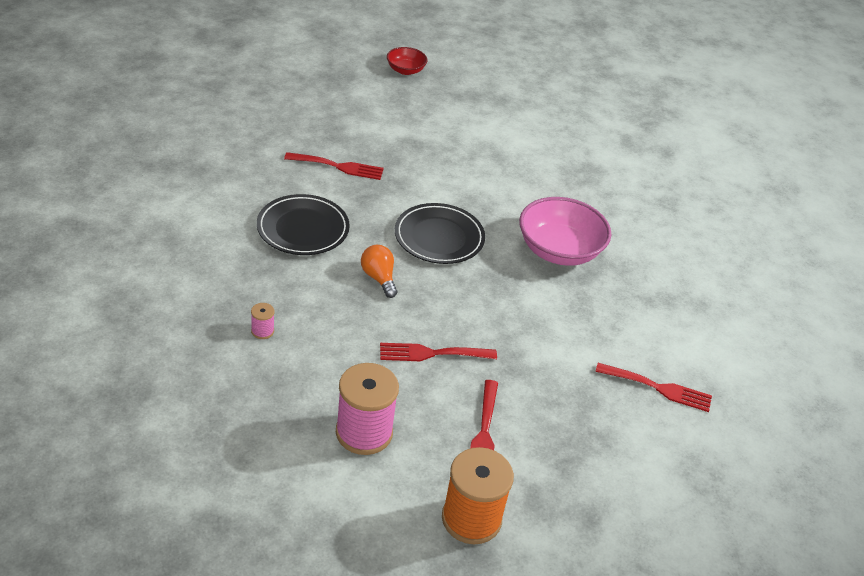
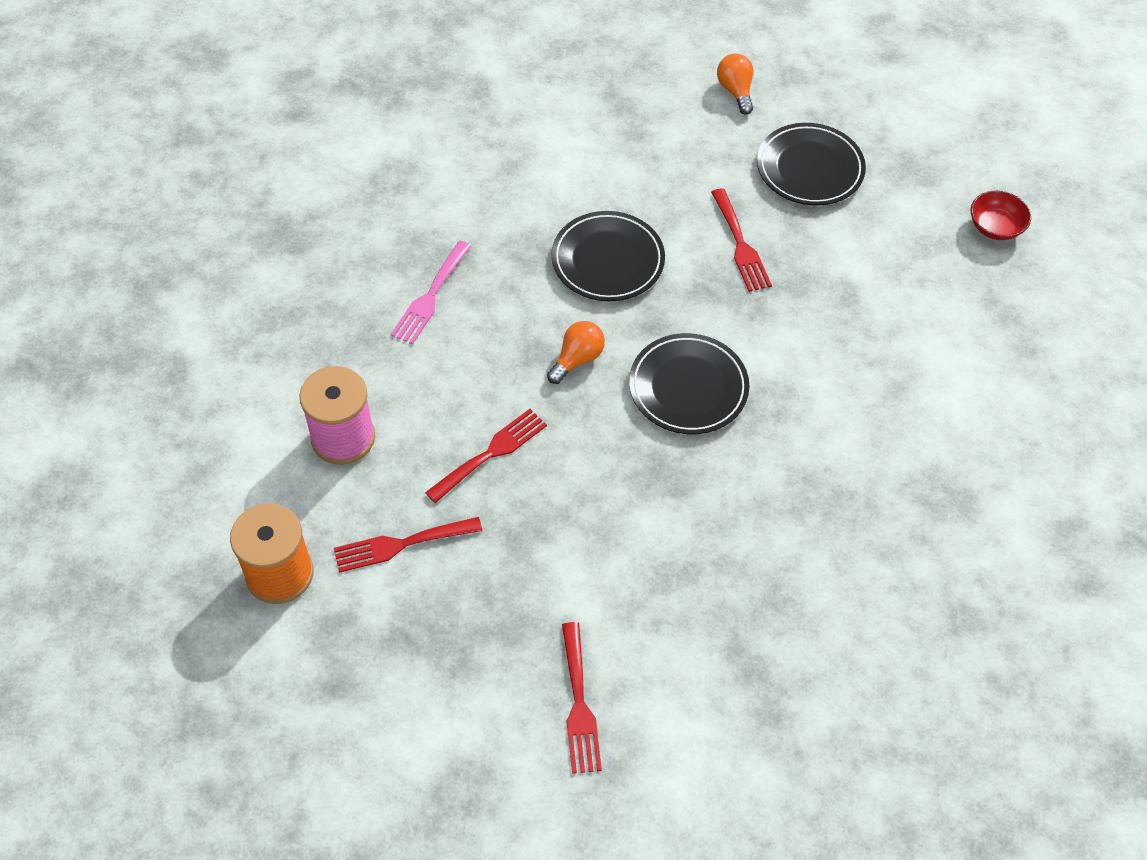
camera: 70 degrees right, 15 degrees up
(203, 112) = (735, 91): none -> orange light bulb
(262, 331) = (430, 296): pink spool -> pink fork
(300, 113) = (809, 168): none -> black plate
(432, 353) = (491, 453): red fork -> red fork turned 75 degrees clockwise
(559, 250) = (758, 519): pink bowl -> none

